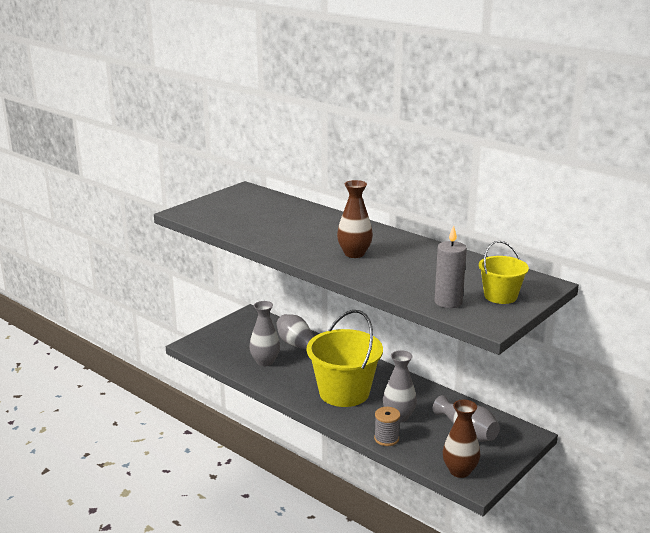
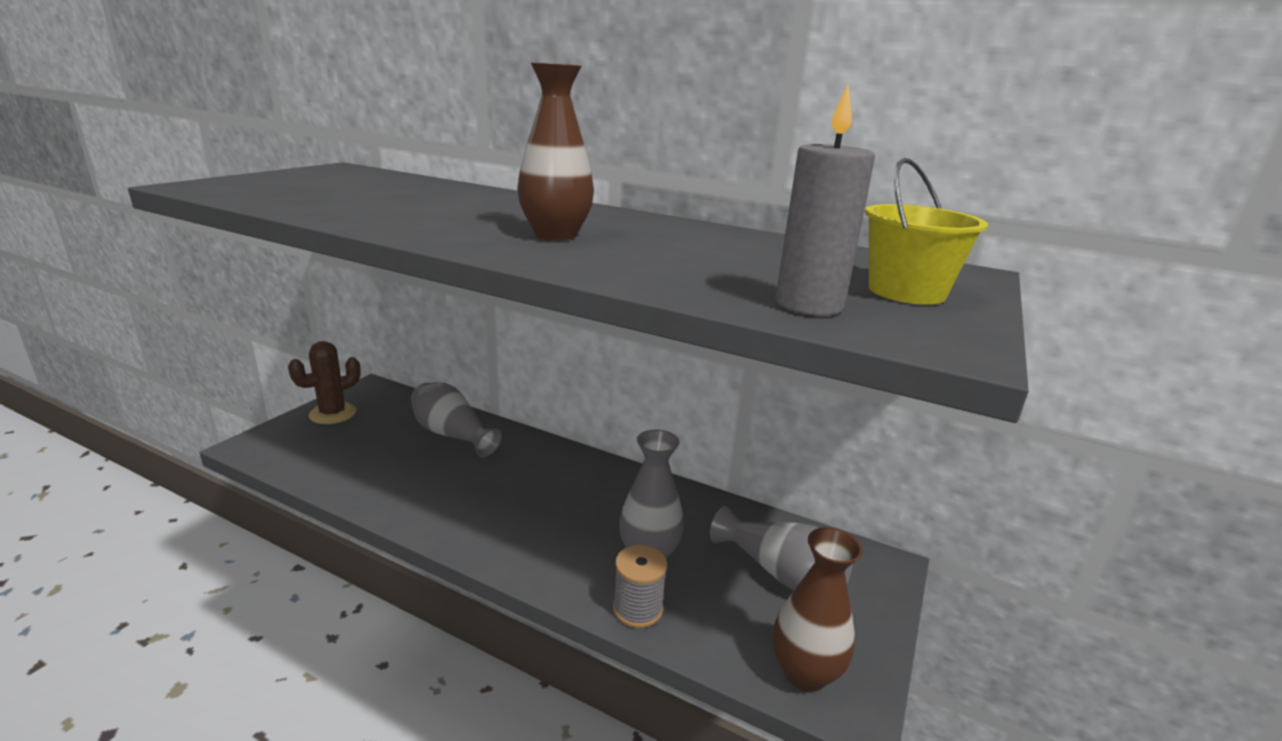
camera: 15 degrees left, 0 degrees up
(231, 329) = (333, 414): none -> brown cactus
(265, 362) = (389, 467): grey vase -> none
(344, 392) = (539, 514): yellow bucket -> none

